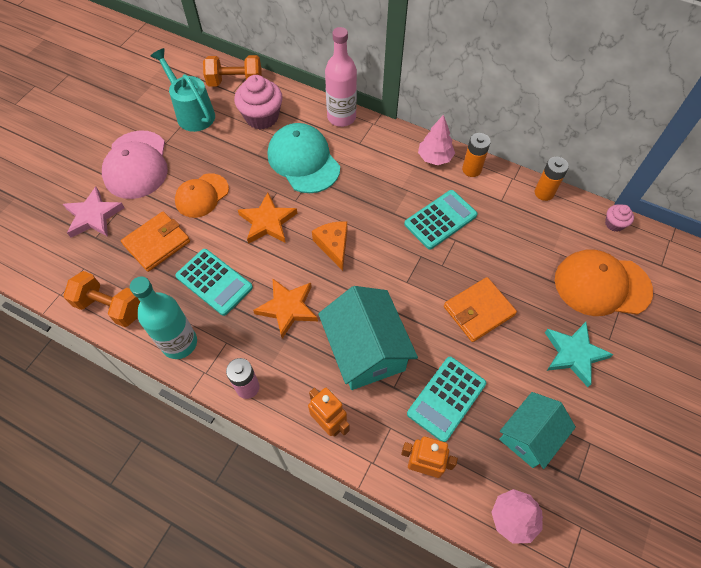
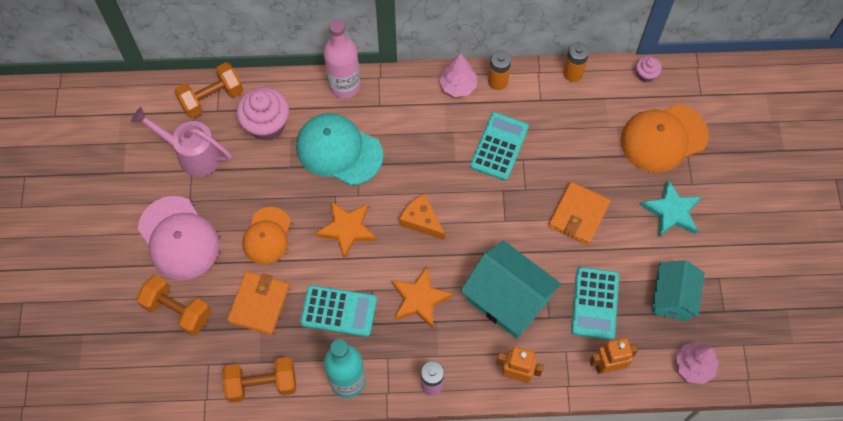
camera: 30 degrees left, 5 degrees up
(94, 216) = (177, 311): pink star -> orange dumbbell
(192, 113) = (193, 154): turquoise watering can -> pink watering can

